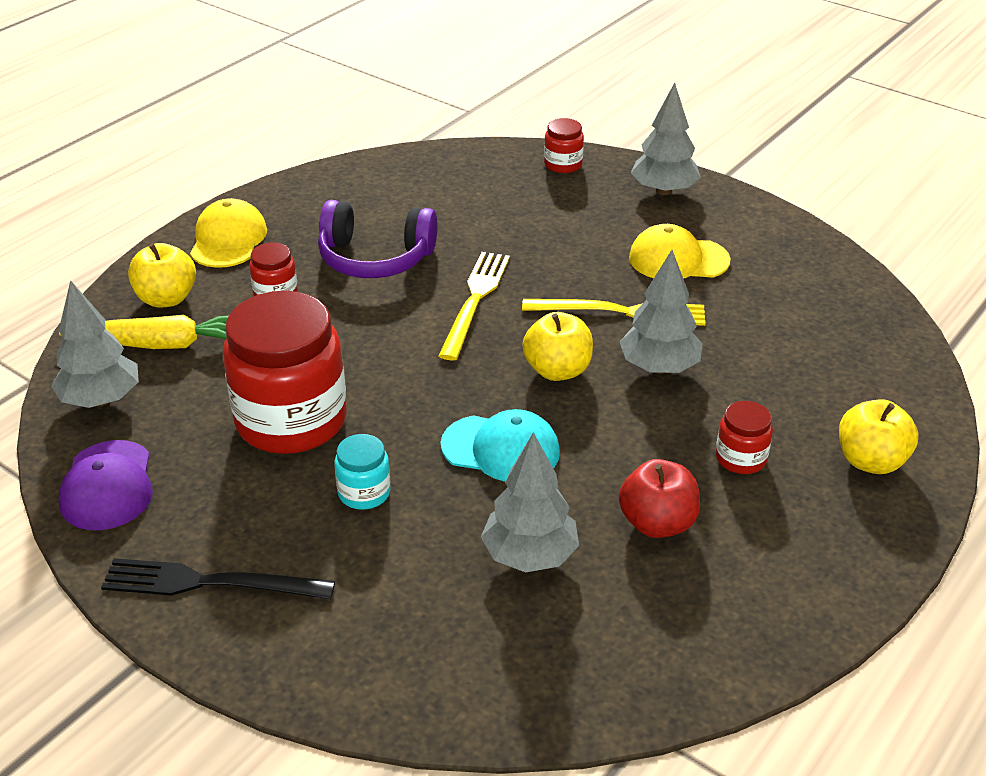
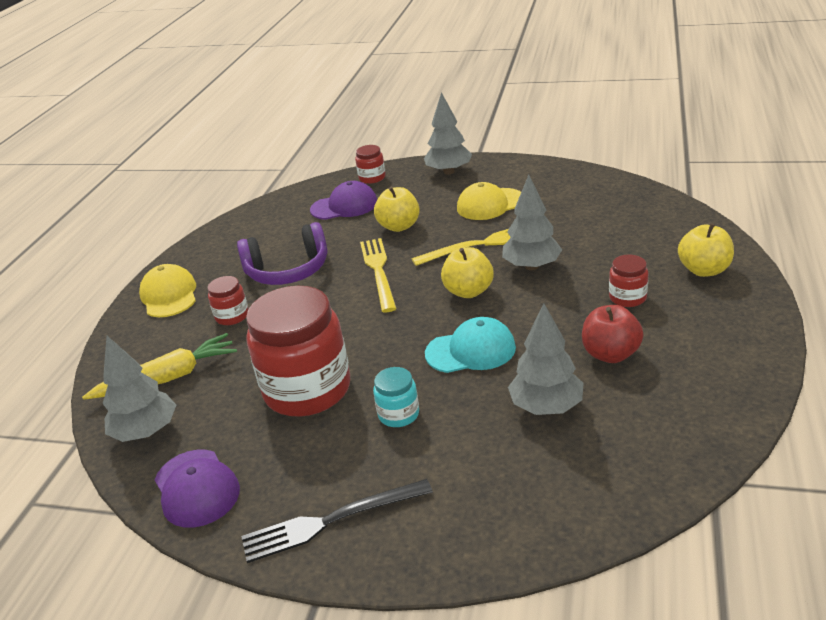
camera: 20 degrees left, 5 degrees down
(166, 299) = (149, 348): yellow apple -> yellow apple (399, 226)
(501, 193) = (344, 206): none -> purple cap

